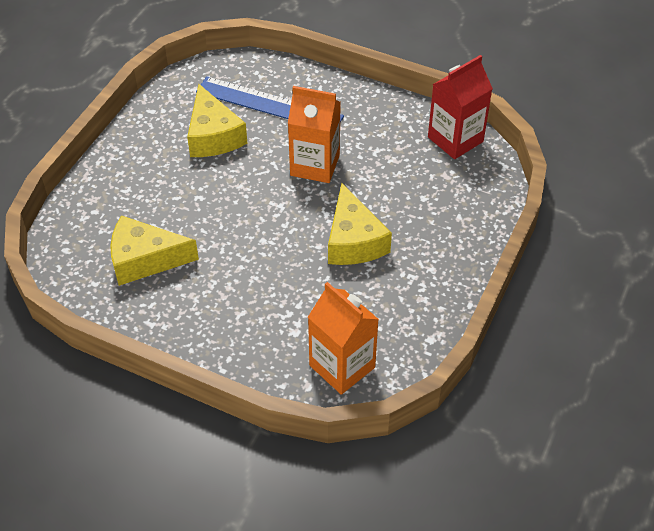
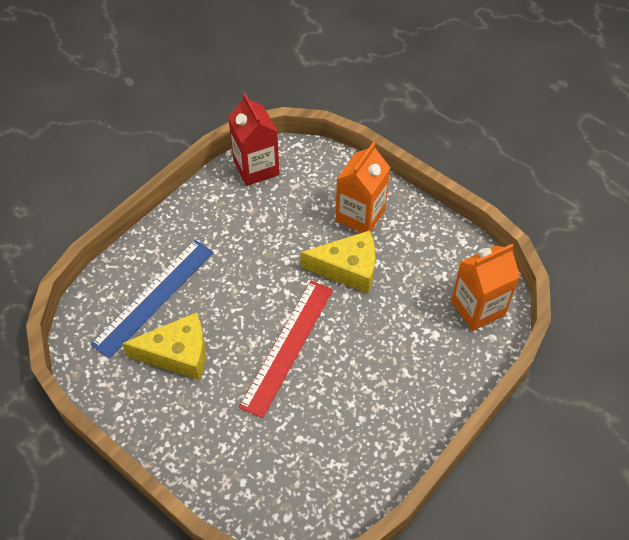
camera: 75 degrees left, 5 degrees up
(145, 259) = (321, 443): yellow cheese -> none
(243, 212) = (287, 346): none -> red ruler
(315, 165) = (249, 277): orange carton -> orange carton (360, 215)

